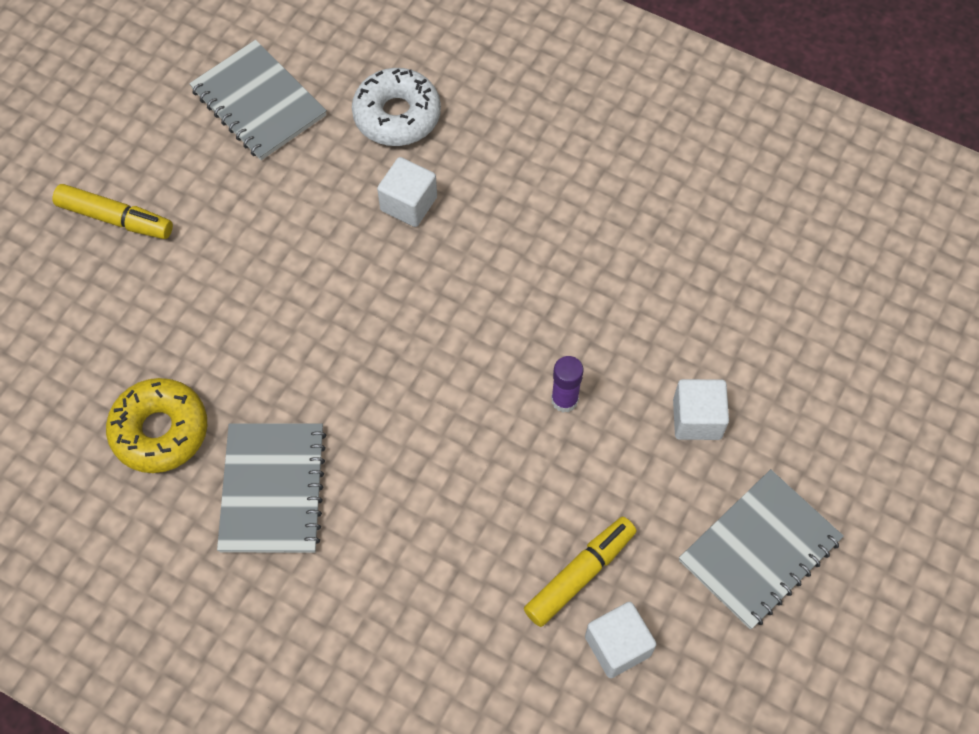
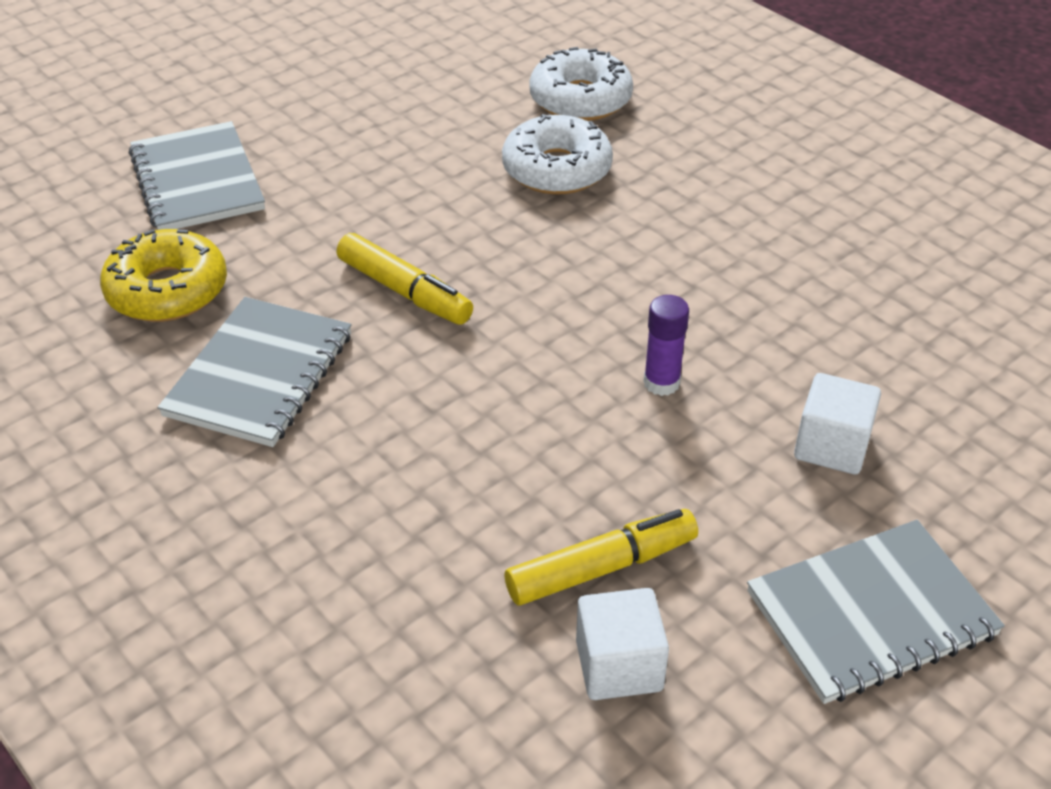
camera: 20 degrees right, 20 degrees down
(115, 218) = (235, 113): yellow marker -> yellow marker (404, 291)
(259, 102) = (437, 61): grey notebook -> grey notebook (197, 181)
(408, 204) = (556, 169): white cube -> white donut

